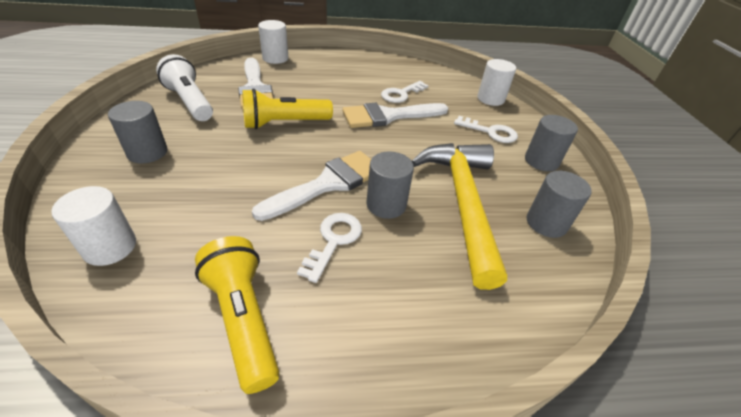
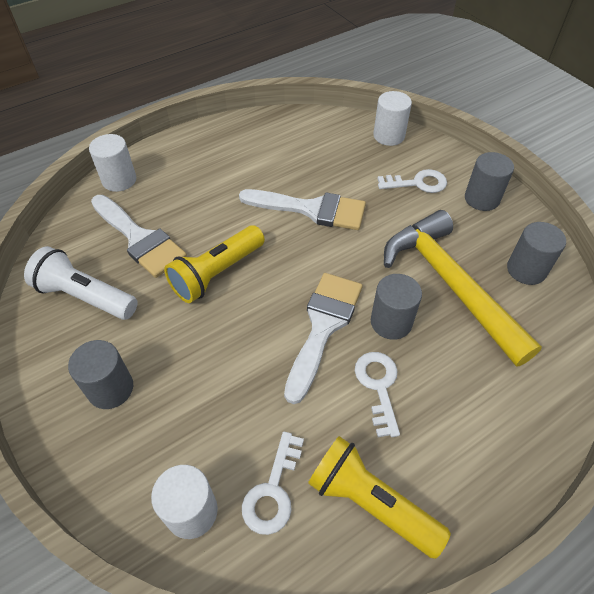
camera: 25 degrees left, 10 degrees up
(388, 116) = (311, 209): white brush -> white brush turned 120 degrees counterclockwise
(401, 94) = (300, 171): white key -> white key (273, 490)

